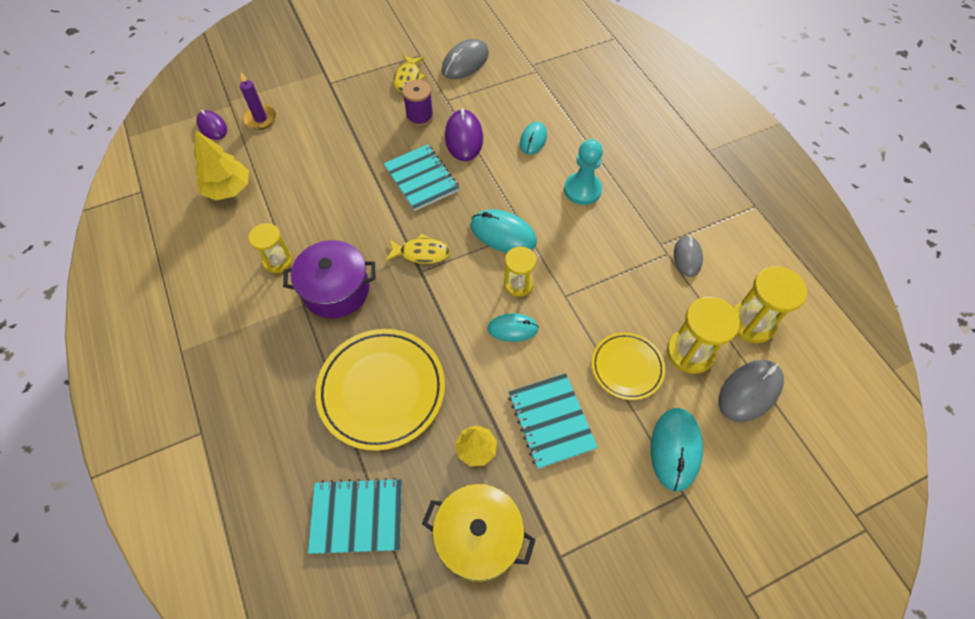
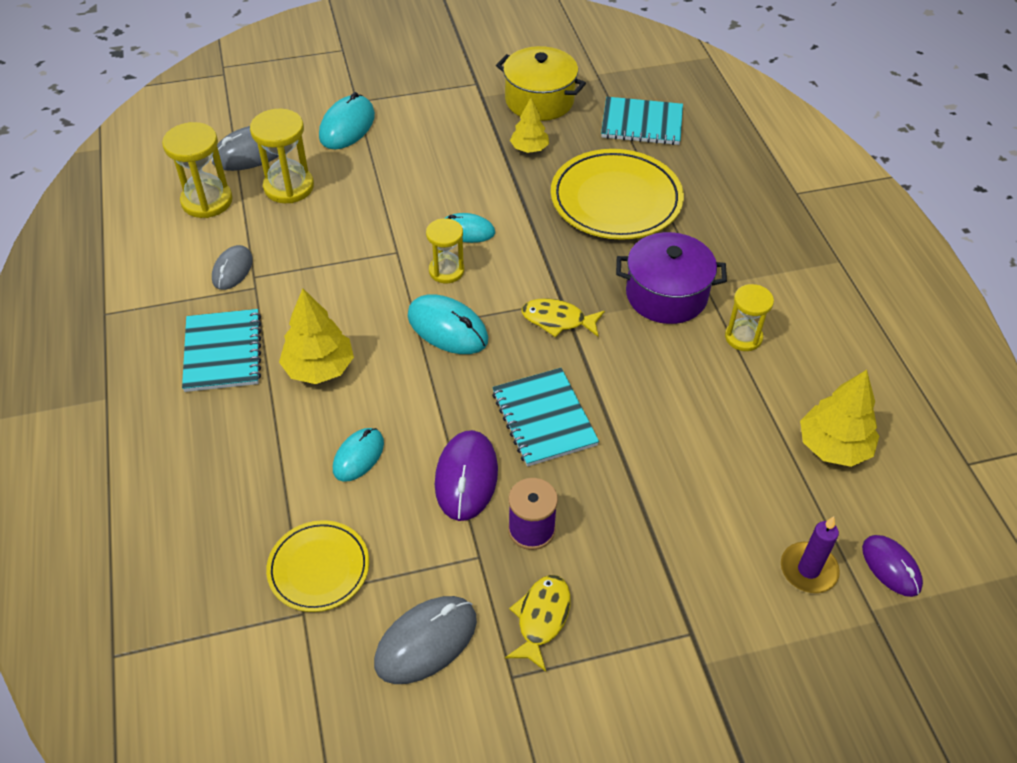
camera: 170 degrees left, 10 degrees down
(551, 421) = (453, 157): turquoise notebook -> turquoise notebook (223, 352)
(582, 190) = (319, 368): turquoise pawn -> yellow tree
(627, 367) = (360, 184): yellow plate -> yellow plate (319, 568)

